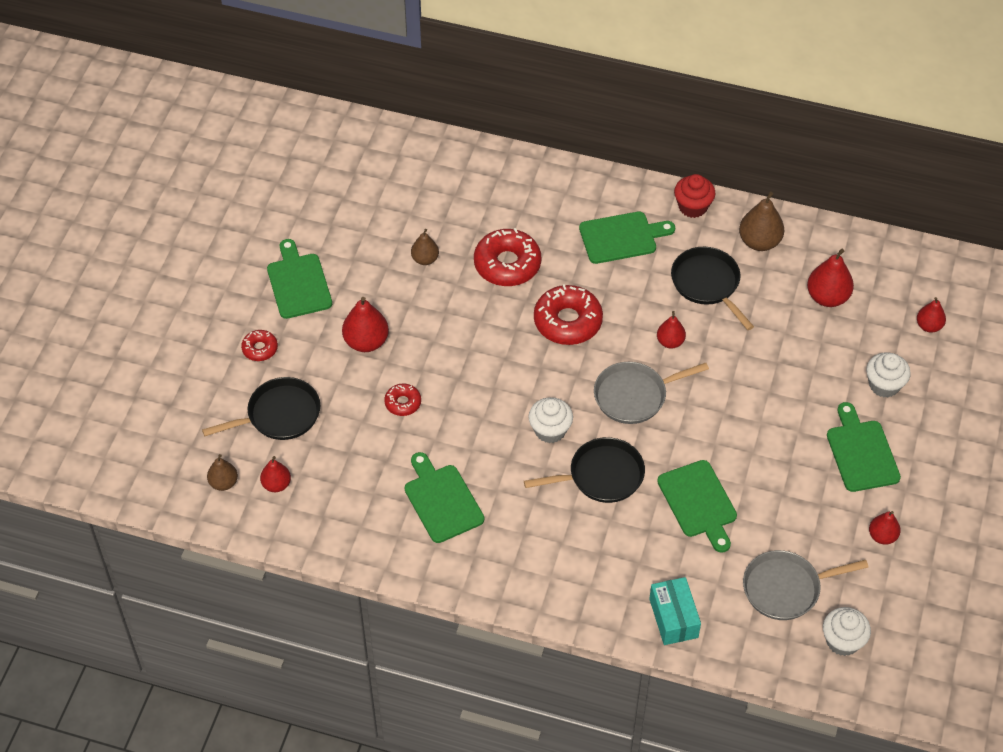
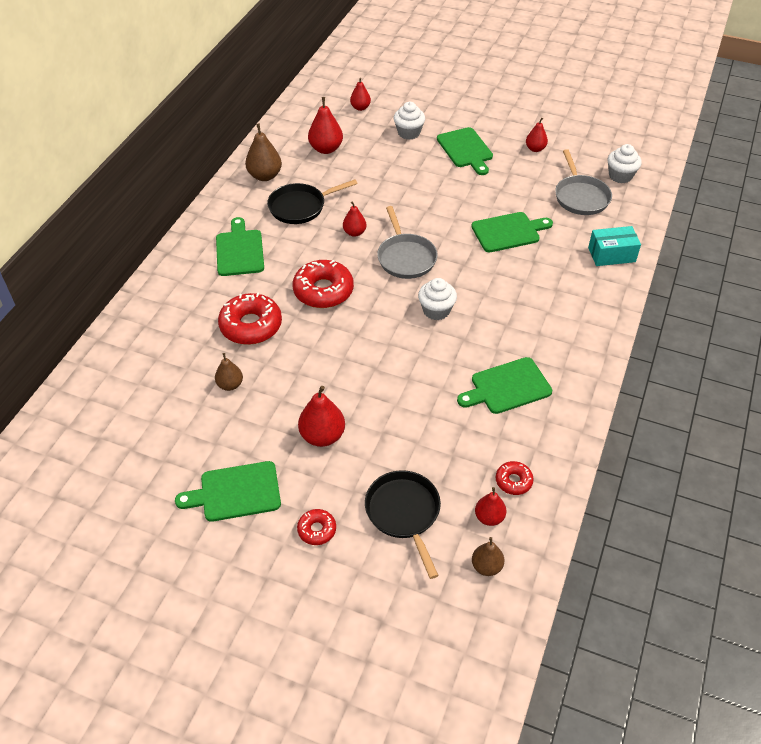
camera: 85 degrees left, 5 degrees down
(403, 403) = (398, 410): red donut -> red donut (513, 481)
(601, 476) = (483, 283): black pan -> none
(692, 207) = (218, 207): red cupcake -> none
(861, 452) = (466, 150): green cutting board -> green cutting board turned 105 degrees counterclockwise

